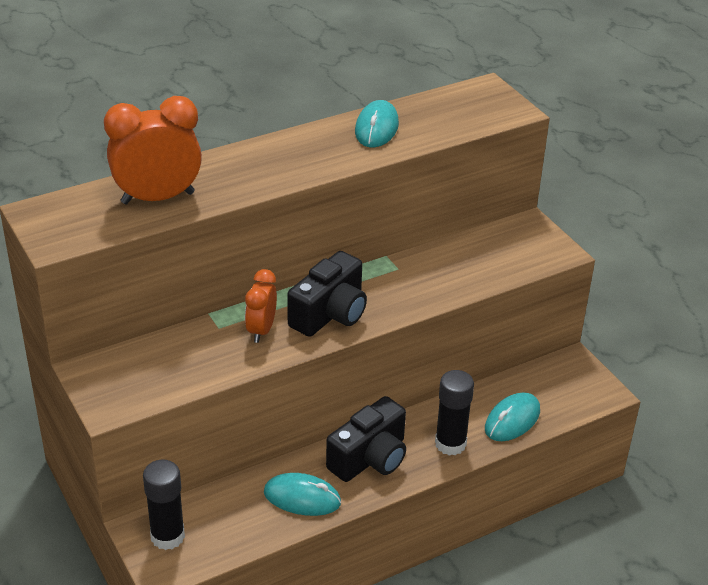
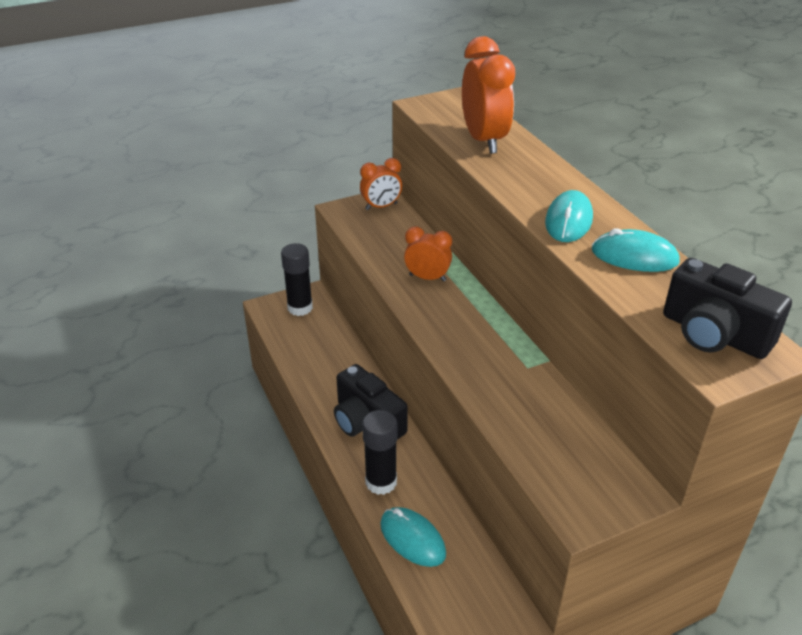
camera: 95 degrees right, 0 degrees up
(106, 371) = (381, 206): none -> orange clock
(302, 498) = (326, 377): turquoise mouse -> turquoise mouse (568, 221)
(330, 314) = (451, 317): black camera -> black camera (714, 334)

